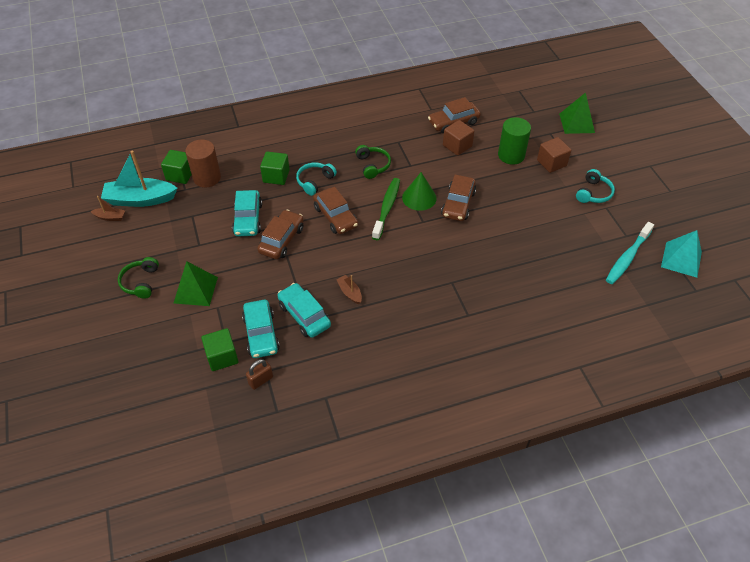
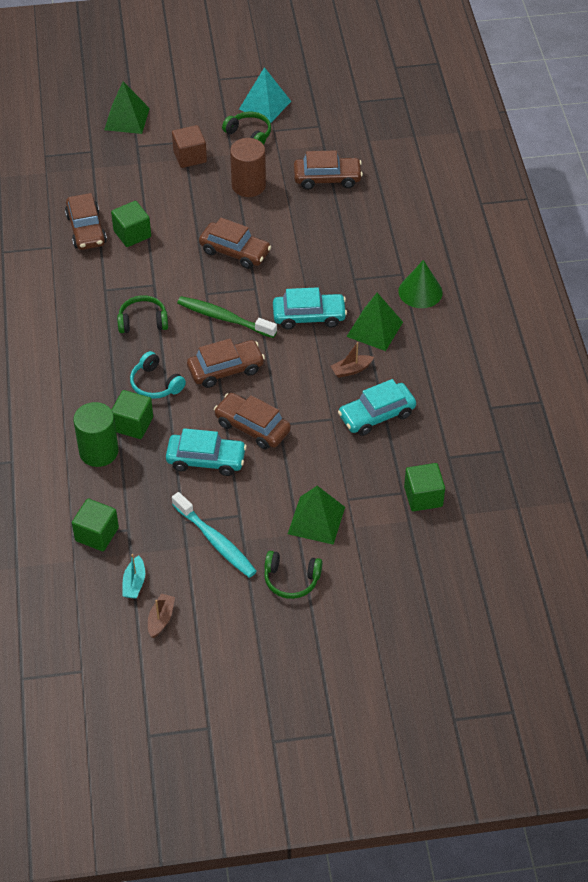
camera: 80 degrees left, 0 degrees up
(140, 199) = (134, 583): turquoise boat -> turquoise boat, size x0.46
(207, 178) = (112, 502): brown cylinder -> brown cylinder (248, 185)
(261, 334) = (396, 457): turquoise car -> turquoise car (309, 316)
(261, 380) = (461, 462): brown padlock -> none
(398, 303) = (374, 329): none -> green pyramid
(419, 197) = (214, 285): green cone -> green cone (420, 291)
(457, 146) = (132, 234): brown cube -> green cube
(511, 155) = (165, 188): green cylinder -> green cylinder (99, 451)
(563, 249) = (327, 178): none -> brown car
(593, 193) = (249, 134): turquoise headphones -> green headphones
(627, 258) = (350, 133): turquoise toothbrush -> turquoise toothbrush (216, 541)
(681, 259) = (361, 95): turquoise pyramid -> turquoise pyramid (265, 105)

